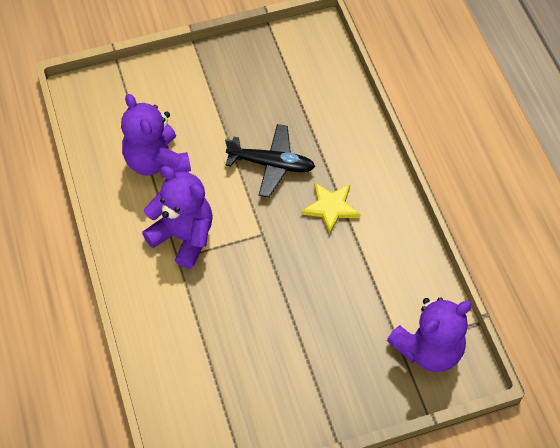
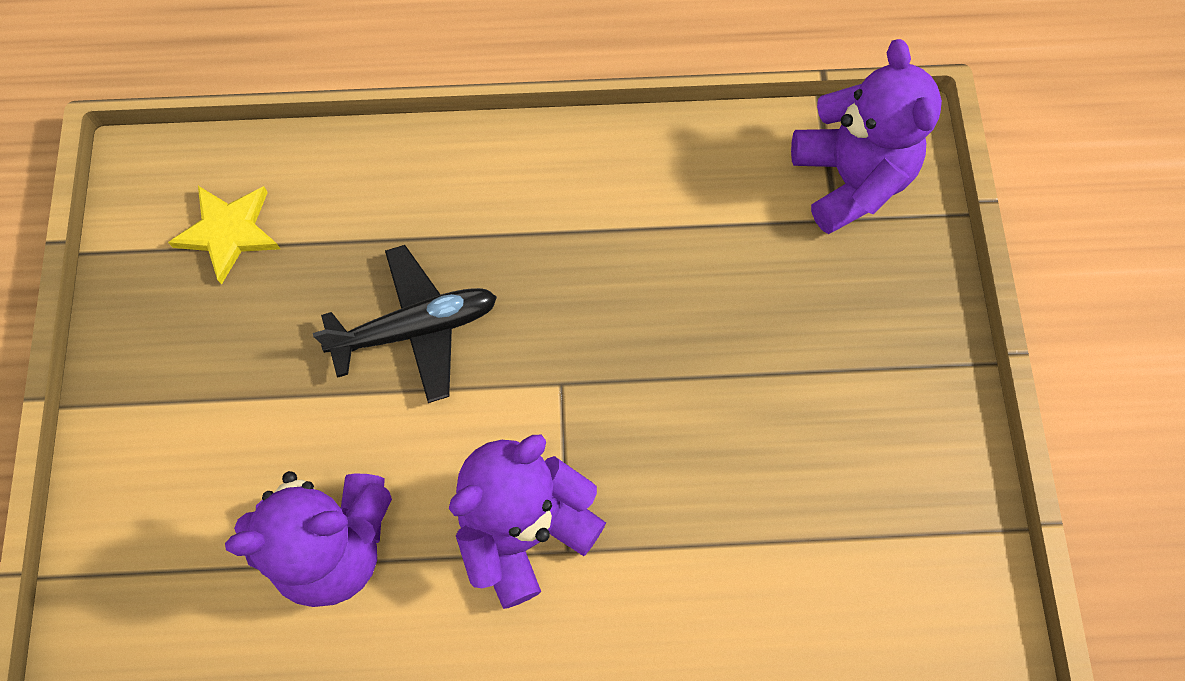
camera: 75 degrees left, 10 degrees up
(271, 164) = (416, 329): black plane -> black plane turned 45 degrees clockwise
(330, 208) = (541, 253): yellow star -> yellow star (229, 232)

